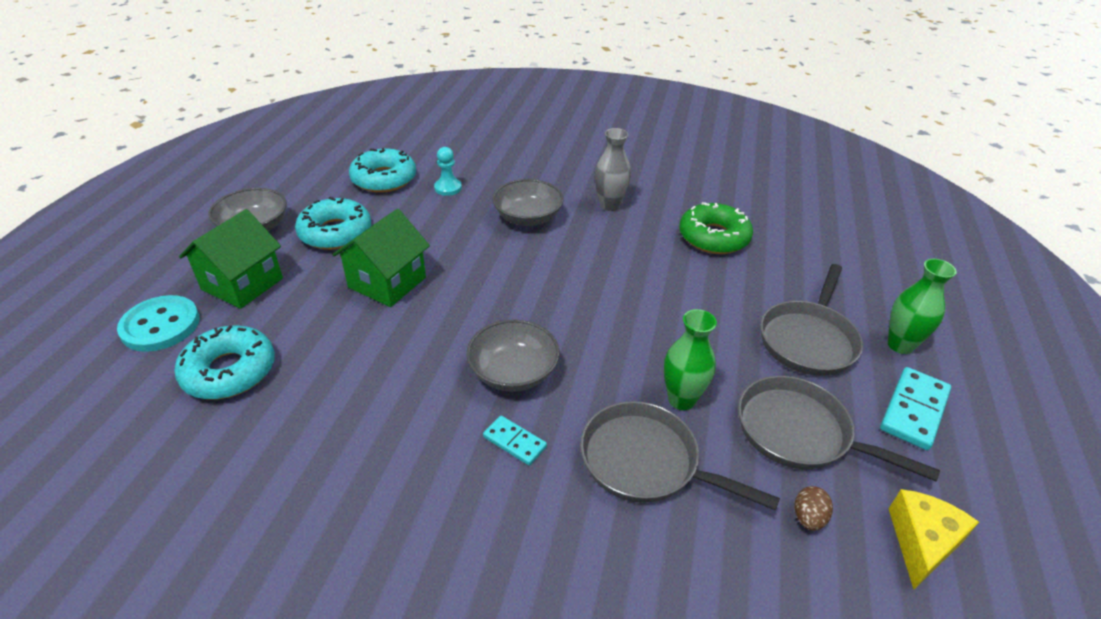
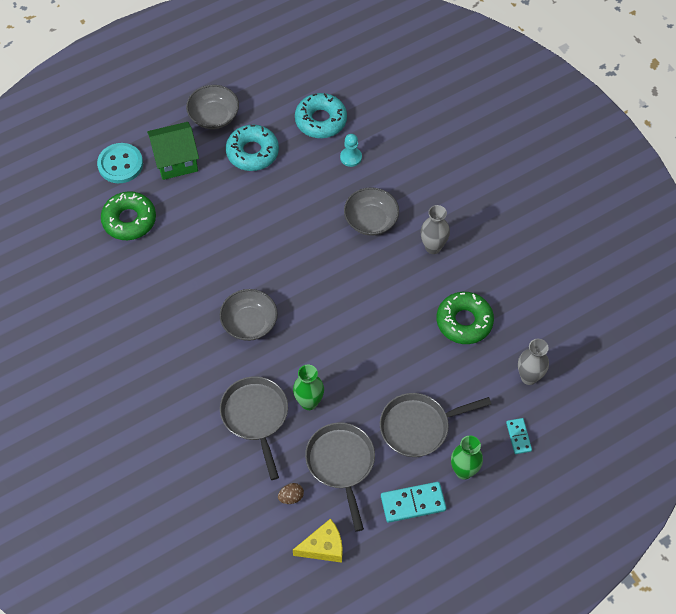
camera: 45 degrees right, 20 degrees up
(229, 371) = (129, 220): turquoise donut -> green donut
(387, 282) = (245, 214): green house -> none
(514, 442) = (212, 360): turquoise domino -> turquoise domino (518, 436)
(821, 241) = (529, 377): none -> grey vase

